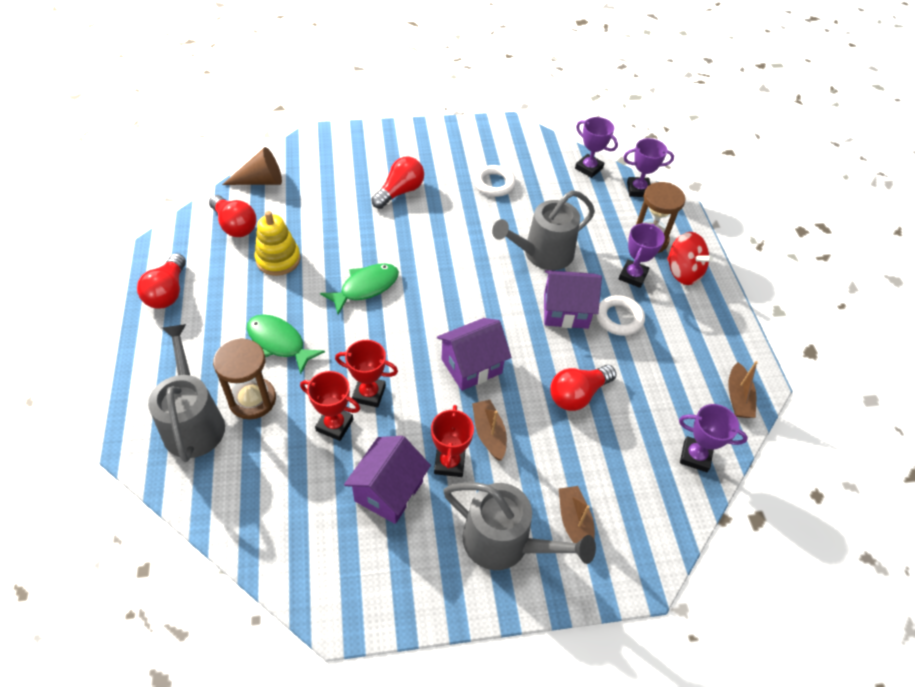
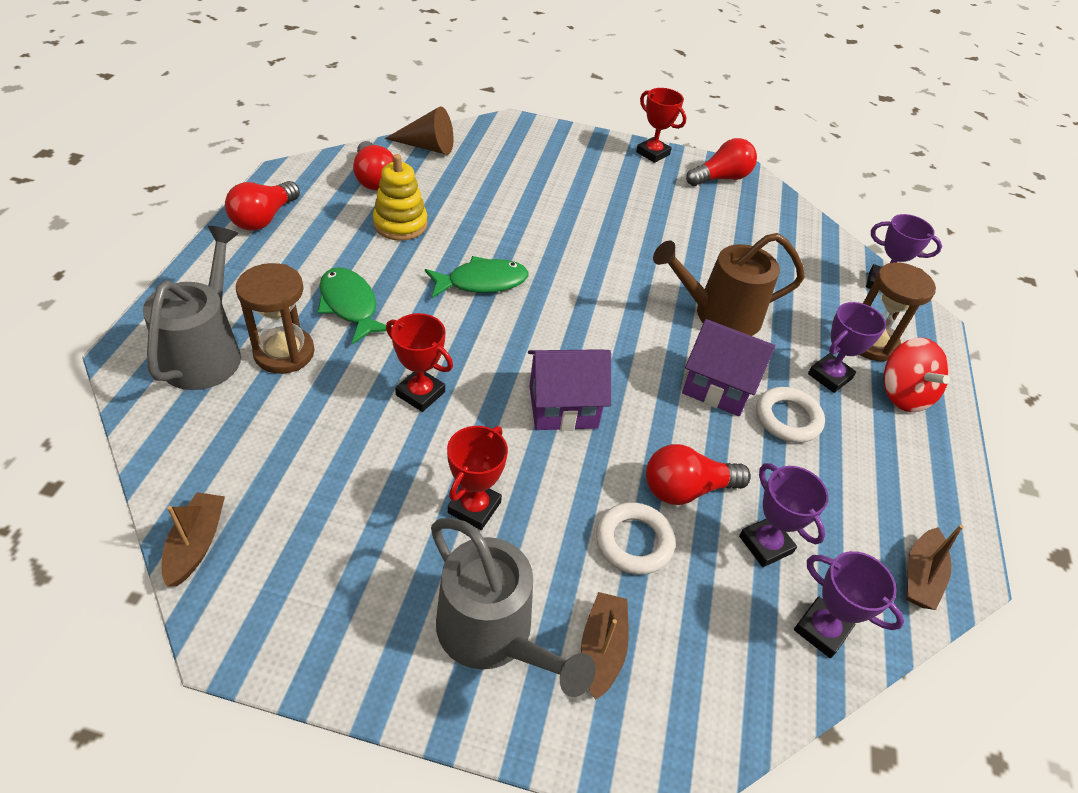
camera: 20 degrees right, 5 degrees down
(334, 425) = (360, 412): red trophy -> red trophy (653, 153)
(388, 491) = (380, 511): purple house -> none
(400, 192) = (577, 200): red light bulb -> red light bulb (720, 178)
(489, 434) = (543, 492): brown boat -> brown boat (196, 544)
(494, 184) = (695, 225): white ring -> white ring (634, 542)
(543, 254) = (719, 315): grey watering can -> brown watering can
(589, 168) = (825, 243): purple trophy -> purple trophy (765, 544)

